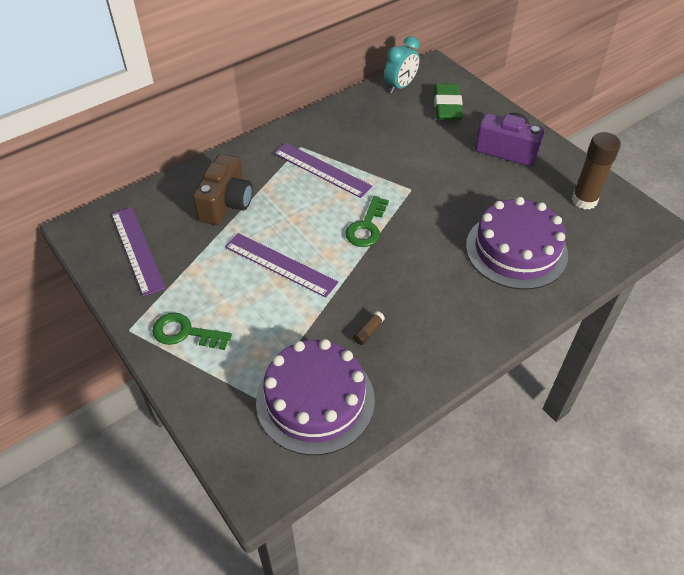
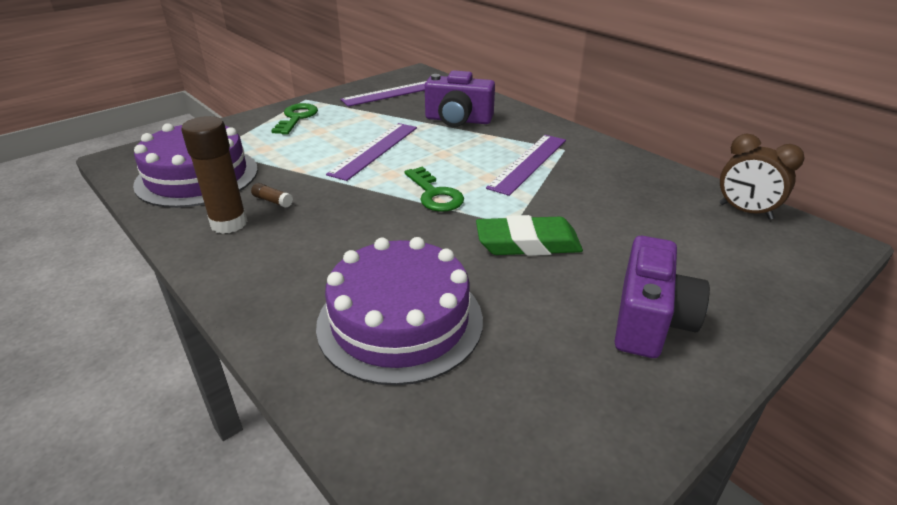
camera: 85 degrees right, 15 degrees down
(226, 204) = (458, 120): brown camera -> purple camera
(366, 227) = (435, 194): green key -> green key turned 135 degrees counterclockwise
(400, 86) = (745, 211): turquoise clock -> brown clock
(447, 106) = (729, 255): green eraser -> green eraser (528, 243)
(584, 200) = (544, 426): brown glue stick -> brown glue stick (229, 223)

